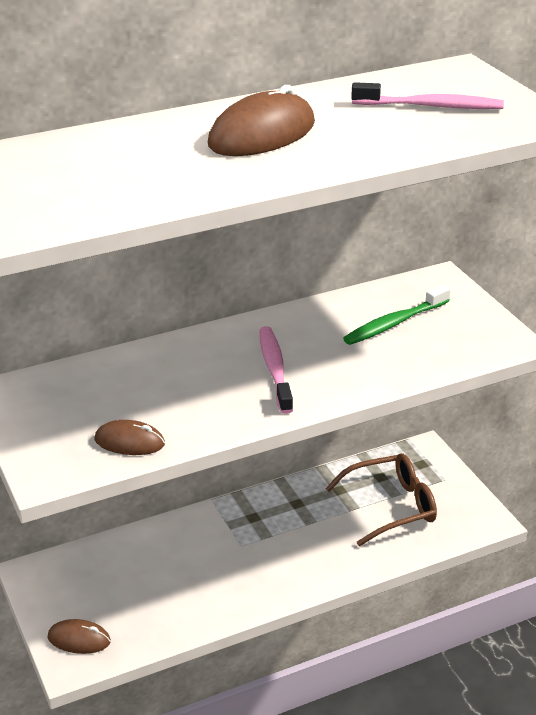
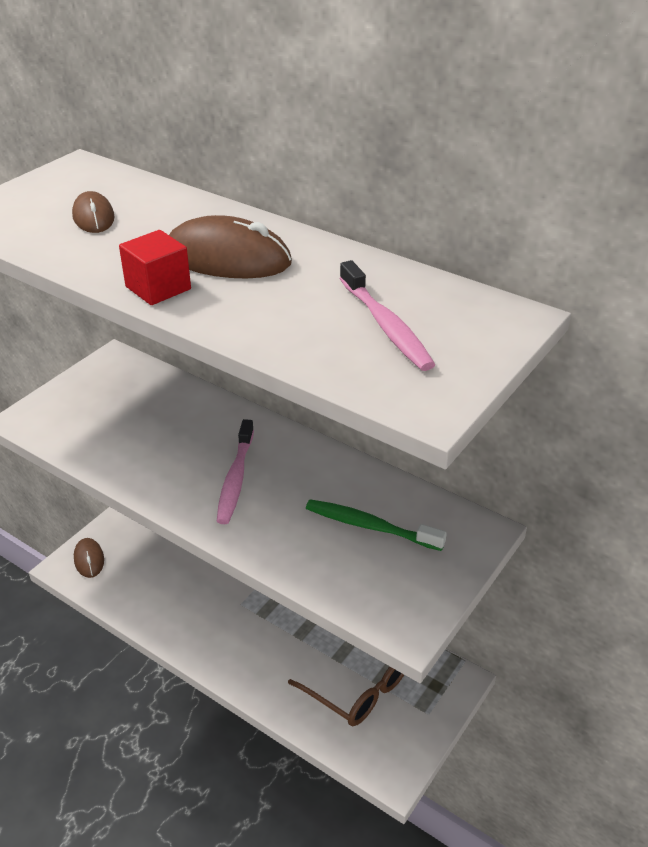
camera: 60 degrees right, 5 degrees up
(129, 442) = (85, 441): brown mouse -> brown mouse (93, 217)
(275, 369) = (235, 478): pink toothbrush -> pink toothbrush turned 135 degrees clockwise
(280, 170) = (158, 288): none -> red cube

